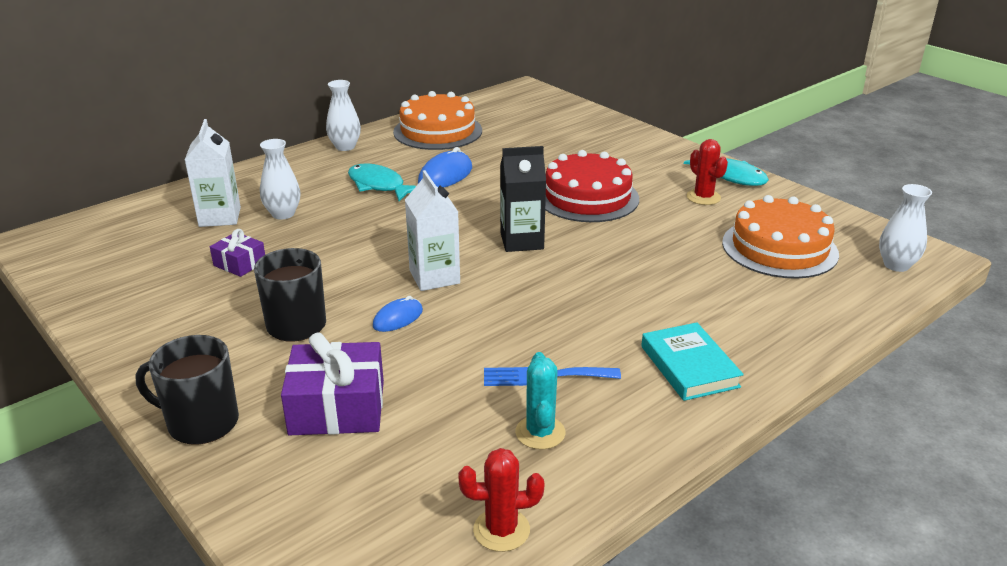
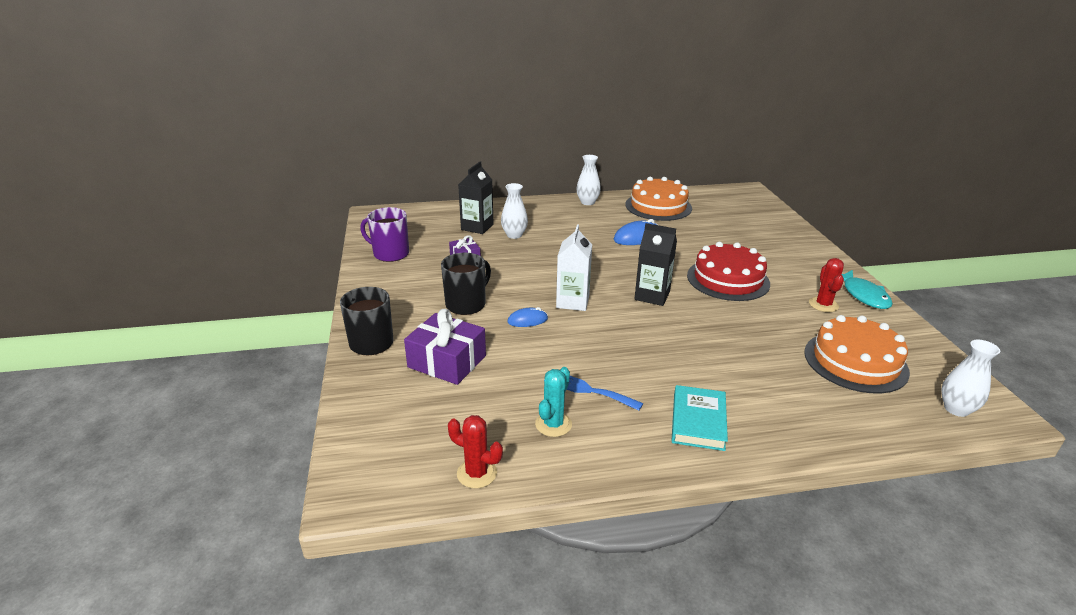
camera: 30 degrees right, 0 degrees up
(117, 290) = (390, 254): none -> purple mug
(220, 217) = (477, 227): white carton -> black carton
(379, 185) = (588, 233): turquoise fish -> none

